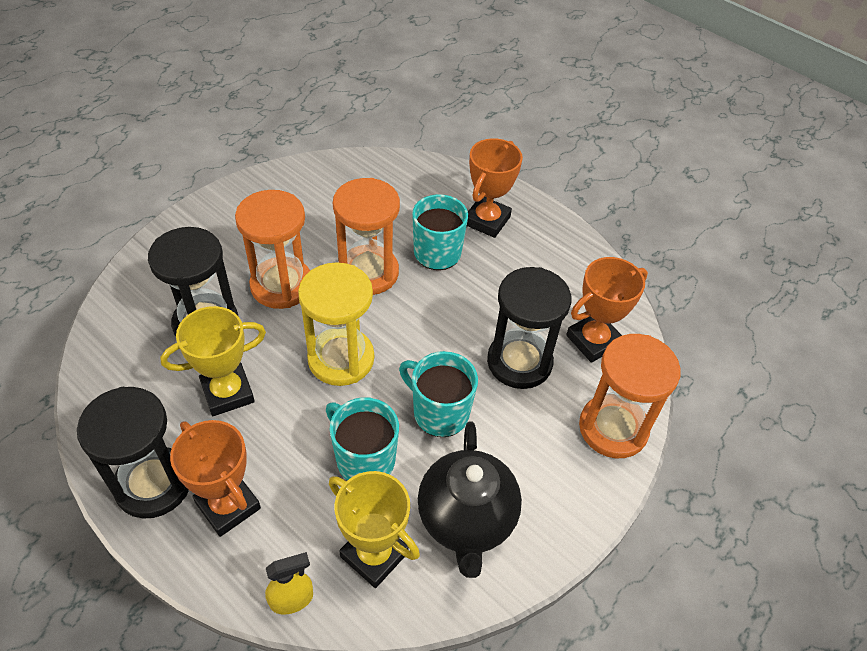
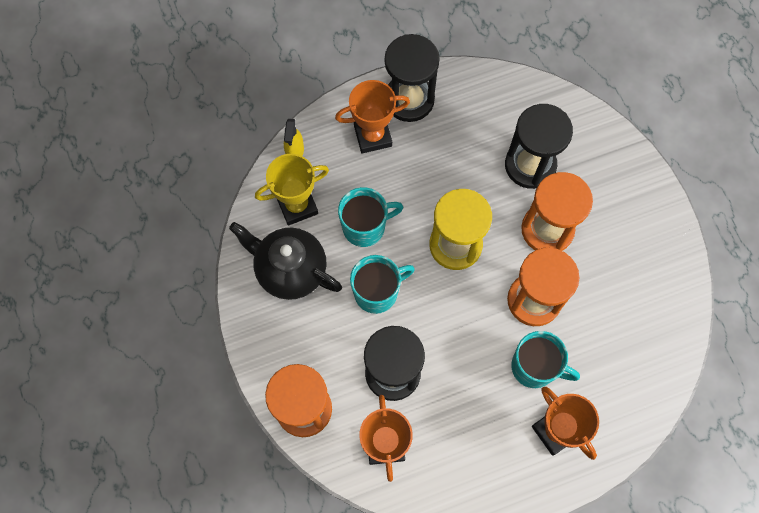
camera: 120 degrees right, 20 degrees up
(227, 392) = (460, 161): yellow trophy -> none

